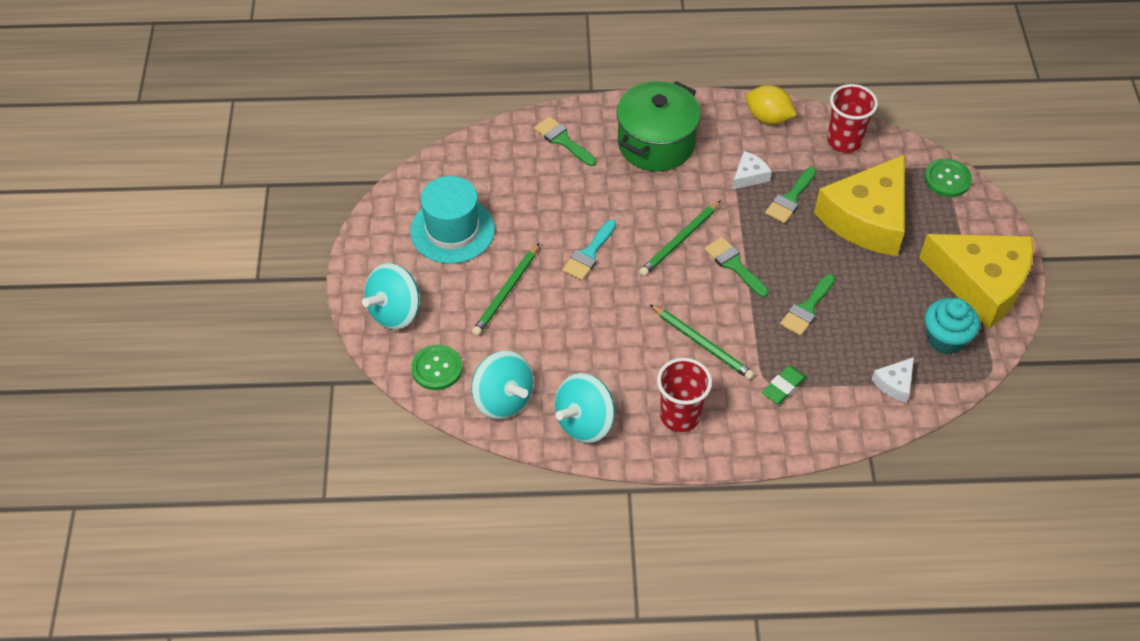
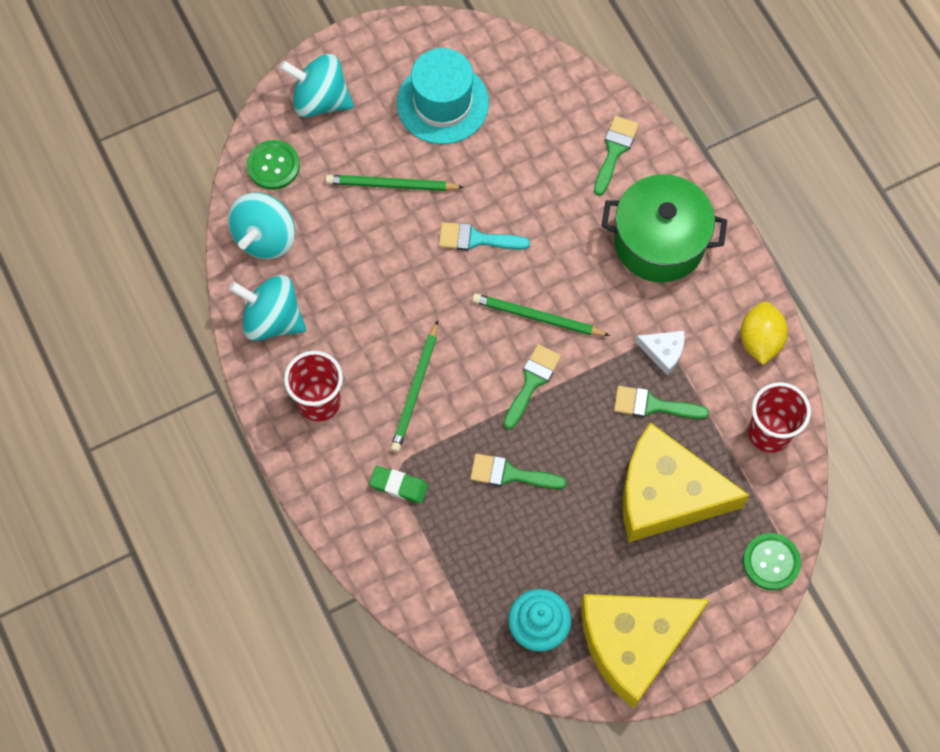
camera: 65 degrees right, 15 degrees up
(895, 384) = (454, 593): white cheese -> none
(981, 283) = (634, 643): yellow cheese -> yellow cheese turned 60 degrees clockwise

